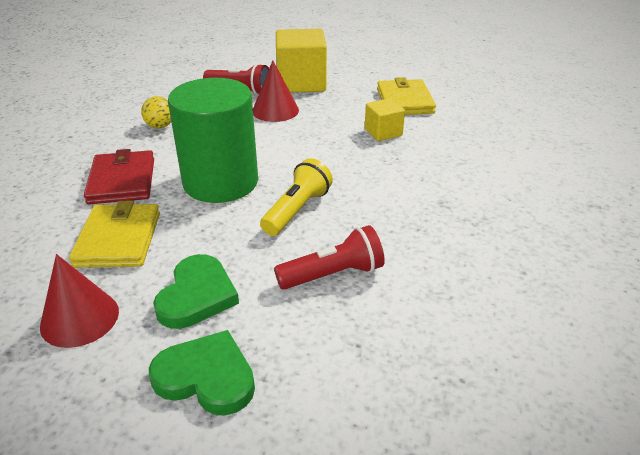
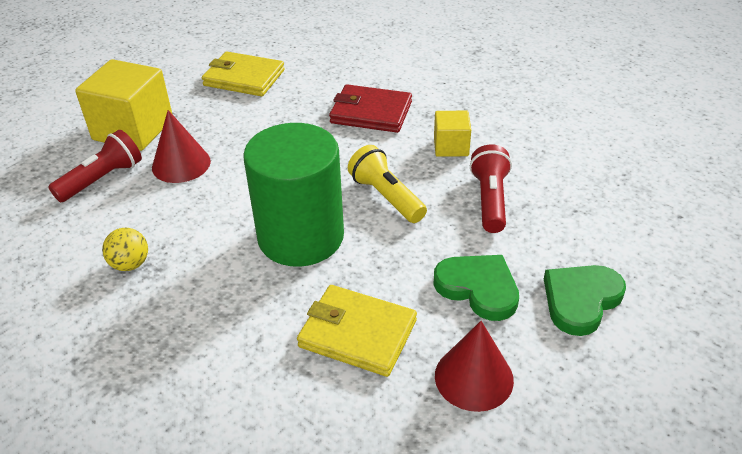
camera: 65 degrees left, 5 degrees up
(122, 181) = (238, 317): red wallet -> red wallet (371, 113)
(383, 132) = (292, 109): yellow cube -> yellow cube (451, 147)

